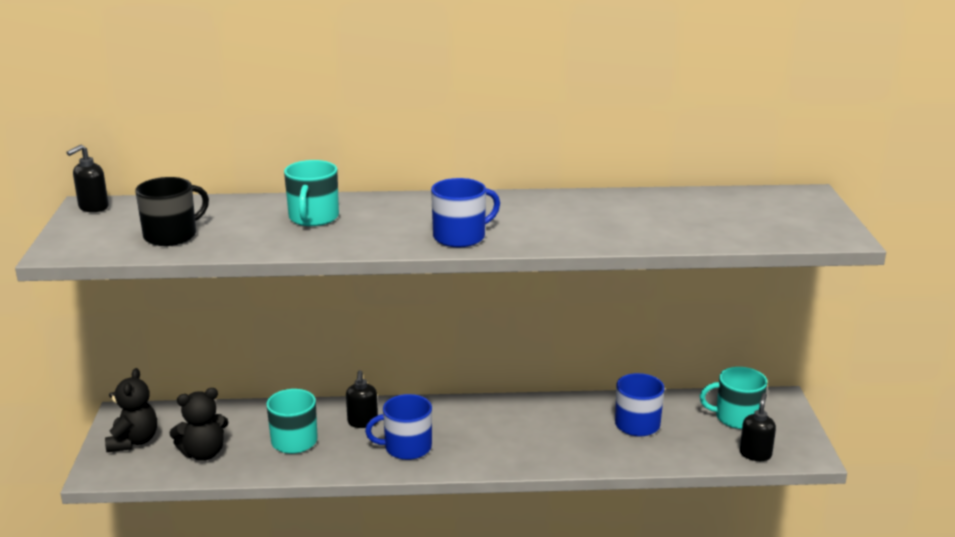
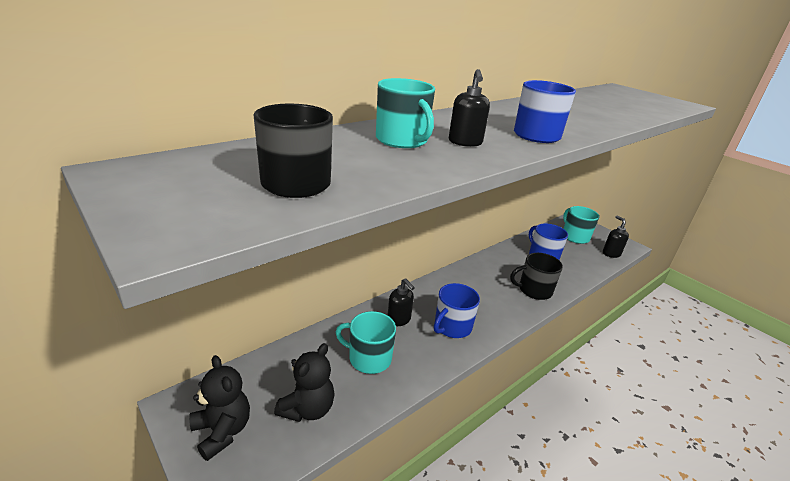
camera: 40 degrees left, 5 degrees up
(93, 207) = (130, 172): black soap dispenser -> black soap dispenser (465, 142)
(558, 451) = (534, 290): none -> black mug
(736, 417) = (574, 236): turquoise mug -> turquoise mug turned 105 degrees clockwise

